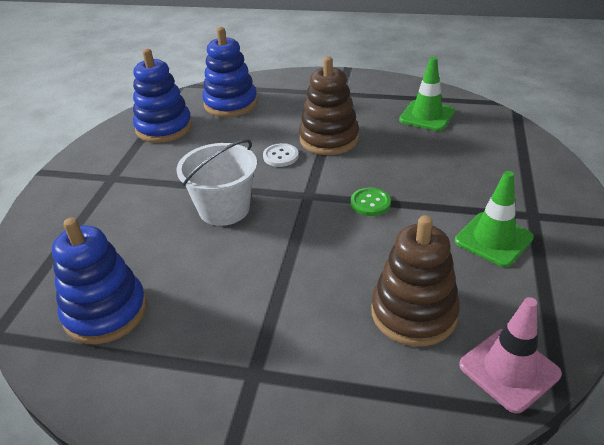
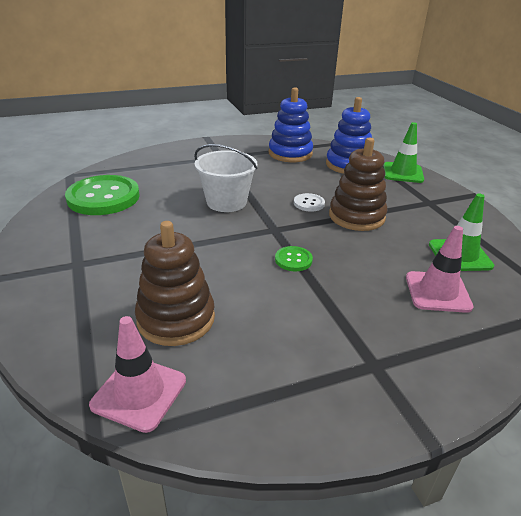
camera: 55 degrees right, 5 degrees down
(105, 312) = (103, 197): blue stacking toy -> green button
(465, 147) = (437, 292): none -> pink traffic cone
(493, 239) = (309, 344): green traffic cone -> green traffic cone (403, 173)

